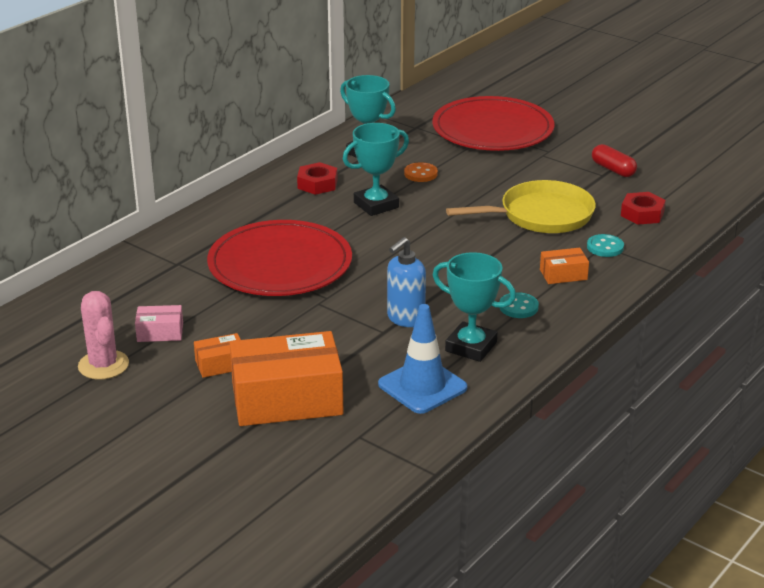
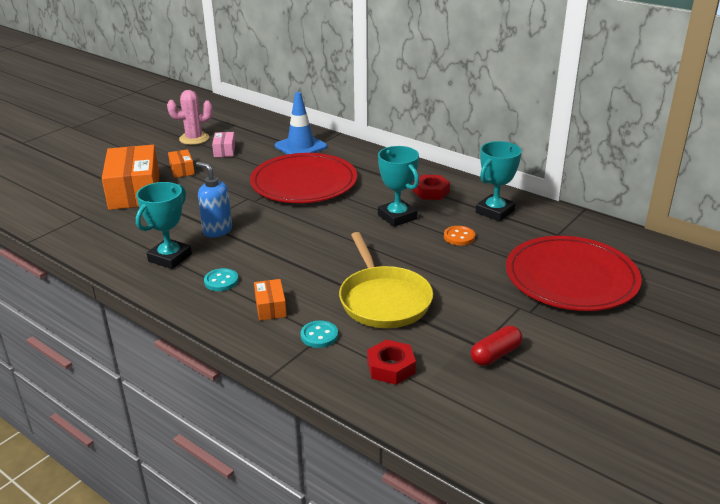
camera: 90 degrees right, 0 degrees up
(422, 386) = (127, 237): blue traffic cone -> blue traffic cone (300, 146)

